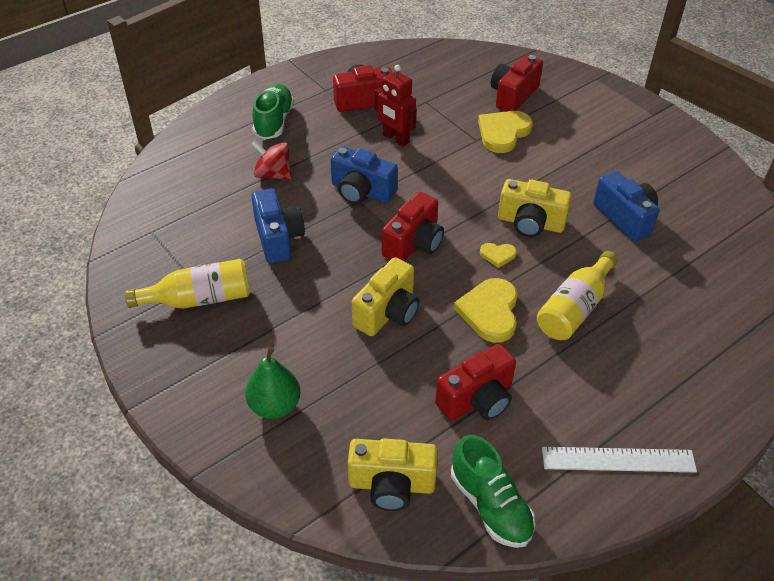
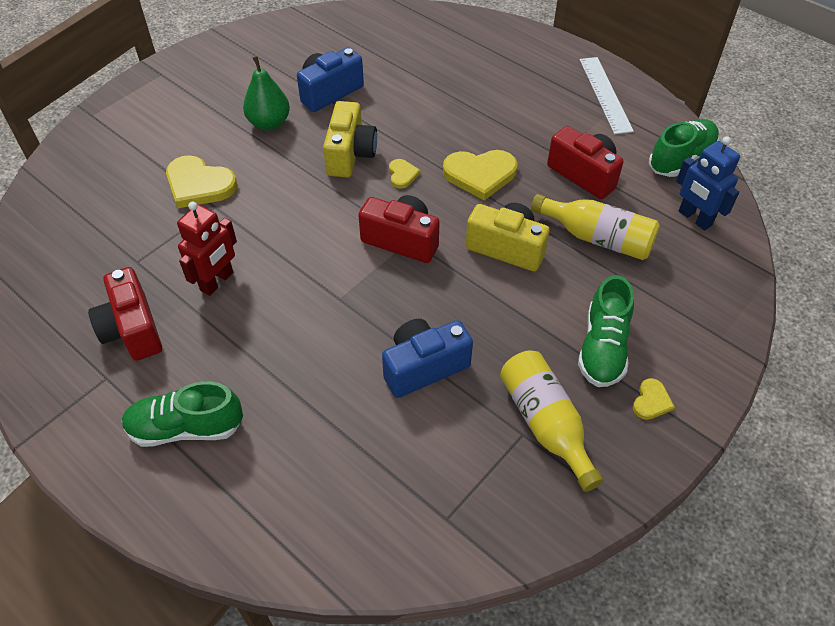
camera: 100 degrees left, 5 degrees up
(190, 373) = (651, 401): none -> yellow heart
(255, 354) = (602, 348): none -> green shoe
(273, 174) = (305, 400): red spinning top -> none
(274, 406) = (656, 316): green pear -> green pear (269, 123)
(361, 191) = (324, 299): blue camera -> none
(391, 485) = (694, 218): yellow camera -> blue robot
(513, 96) = (125, 181): red camera -> none
(574, 308) = (457, 121): yellow bottle -> yellow bottle (597, 238)

